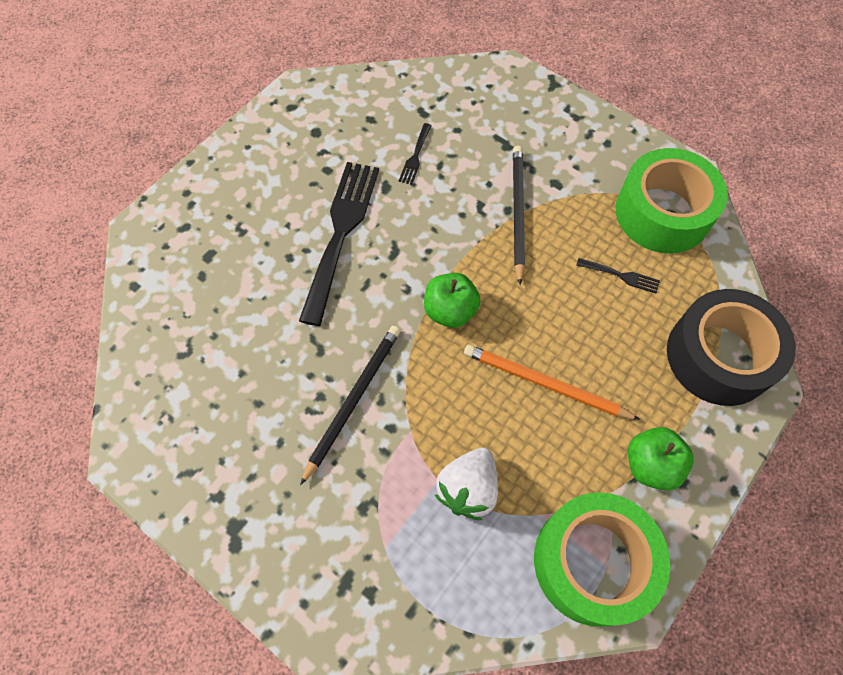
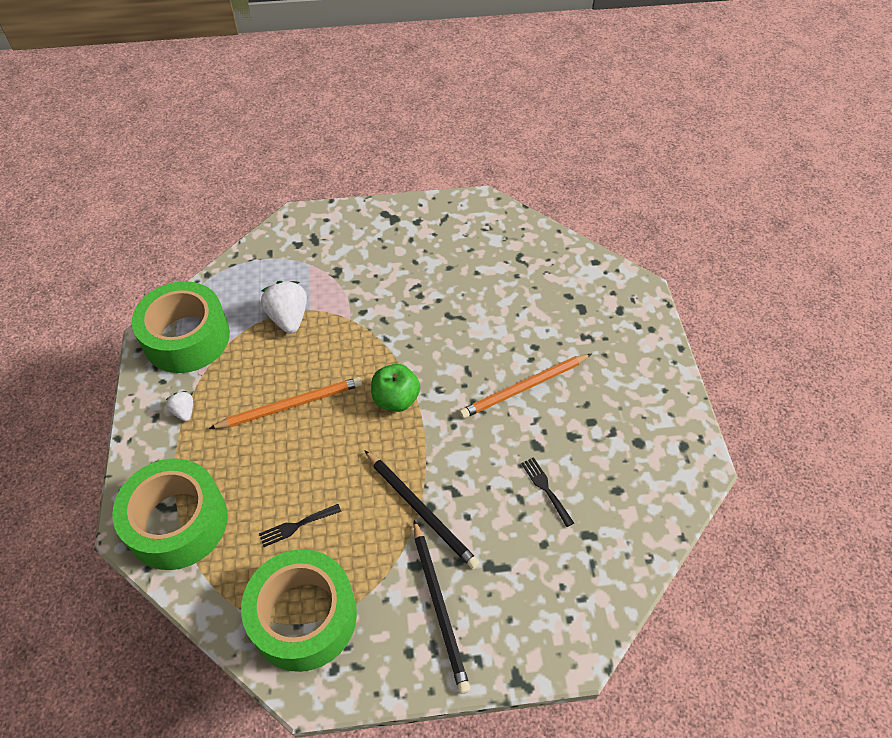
camera: 135 degrees right, 10 degrees down
(341, 233) = (524, 387): black fork -> orange pencil
(353, 400) = (399, 307): black pencil -> black pencil (439, 606)
(651, 465) = (184, 411): green apple -> white strawberry
(719, 356) = (177, 522): black tape -> green tape

